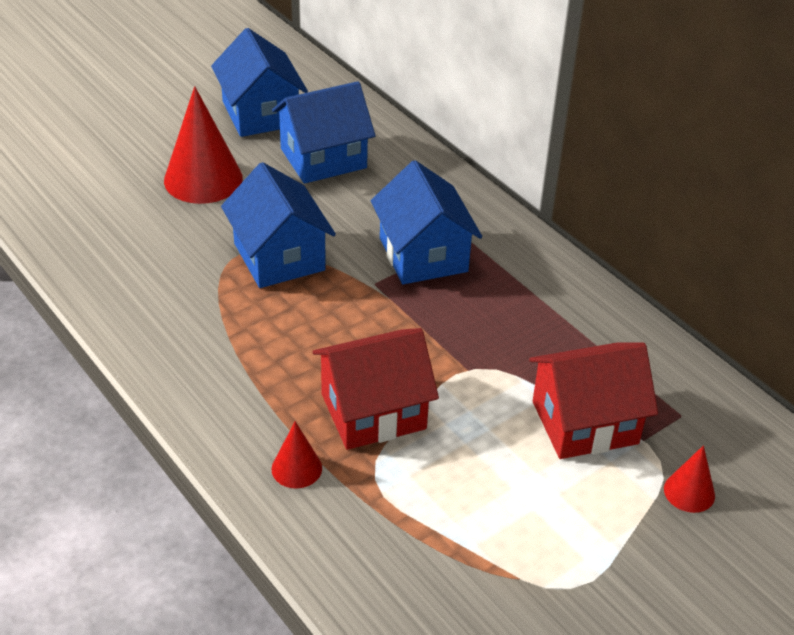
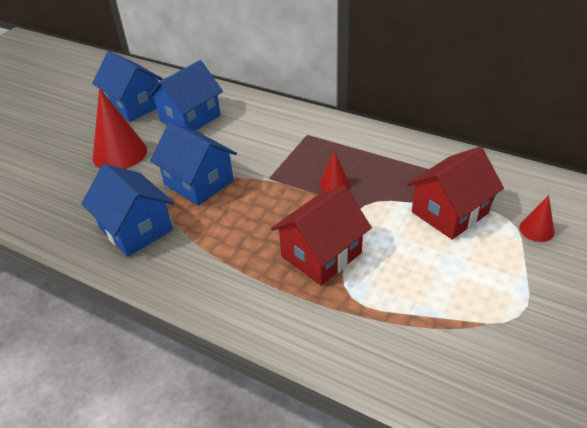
camera: 20 degrees left, 0 degrees up
(296, 468) = (297, 311): red cone -> red cone (334, 184)
(423, 255) = (287, 151): blue house -> blue house (136, 229)

